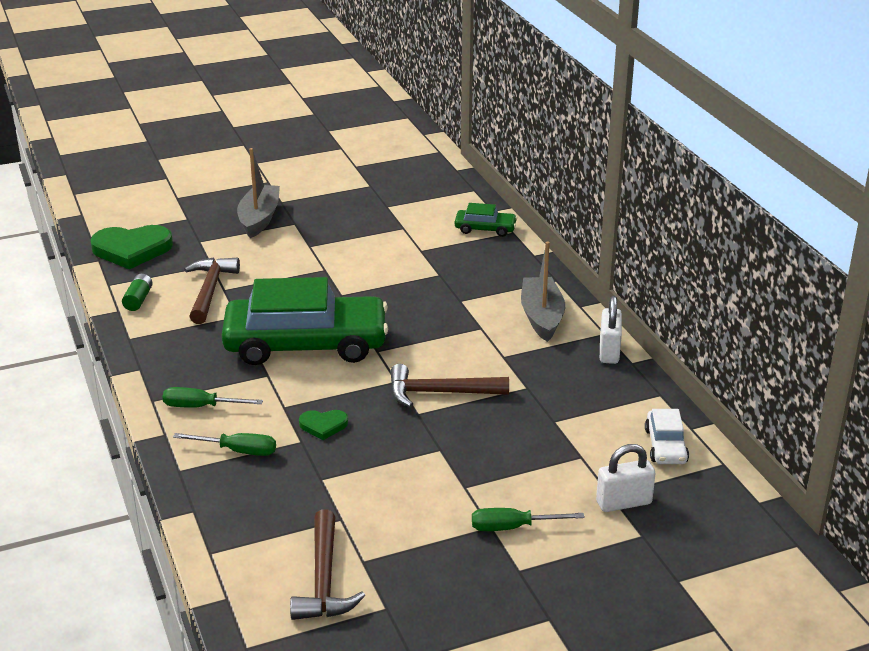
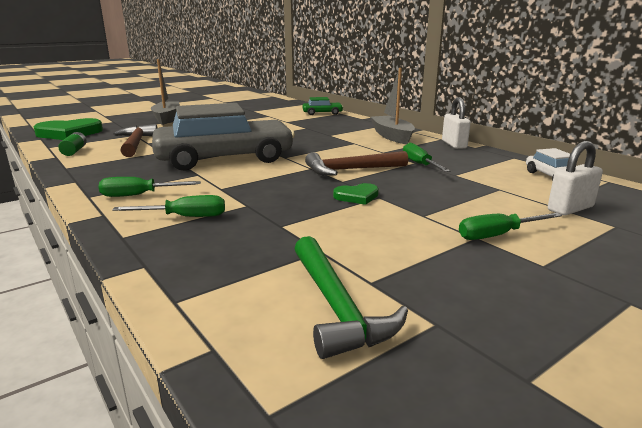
camera: 15 degrees left, 10 degrees down
(306, 344) = (225, 158): green car -> grey car
(323, 425) = (263, 194): green heart -> green heart (357, 196)
(324, 579) = (336, 306): brown hammer -> green hammer
(528, 393) = (420, 164): none -> green screwdriver

